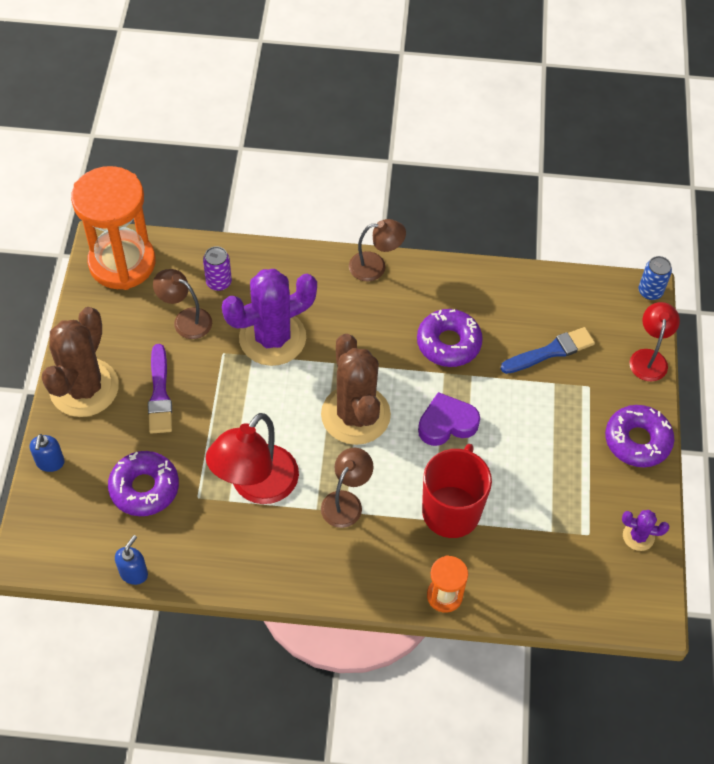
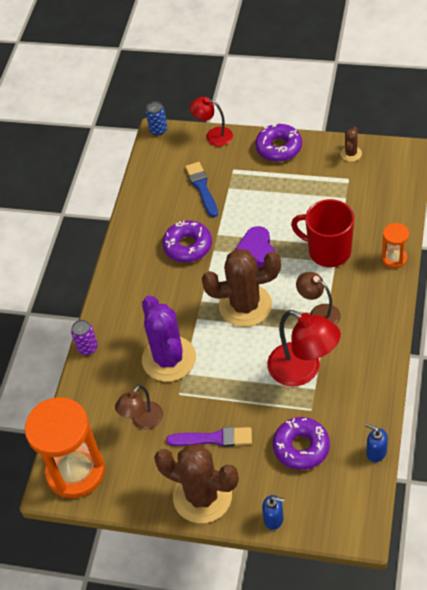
camera: 75 degrees left, 5 degrees down
(219, 282) = (108, 397): purple can -> purple can (87, 348)
(375, 266) = (110, 289): brown lamp -> none
(638, 536) = (351, 154): purple cactus -> brown cactus

